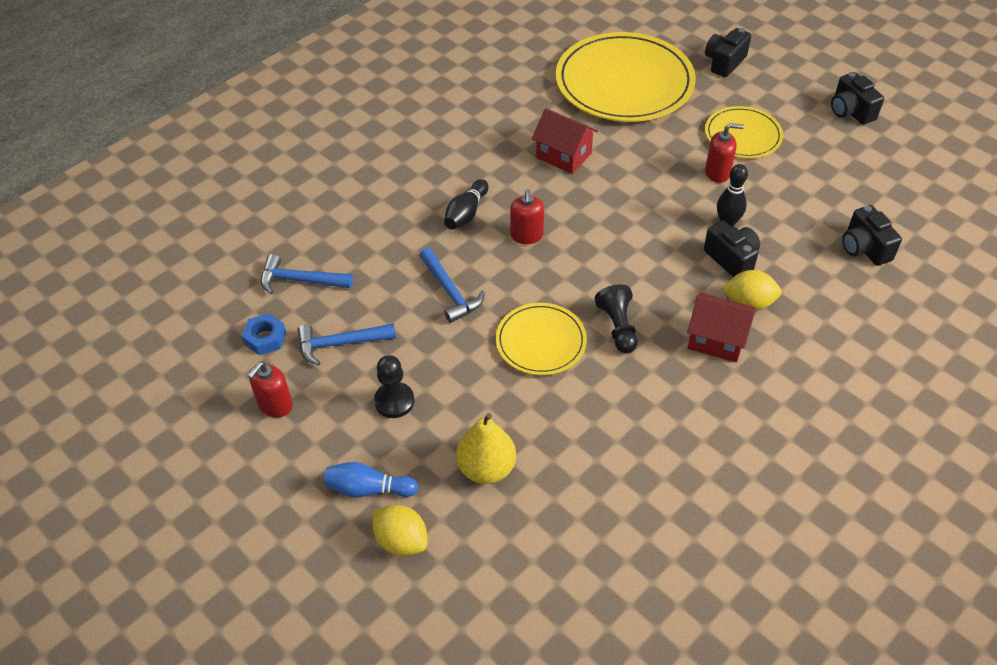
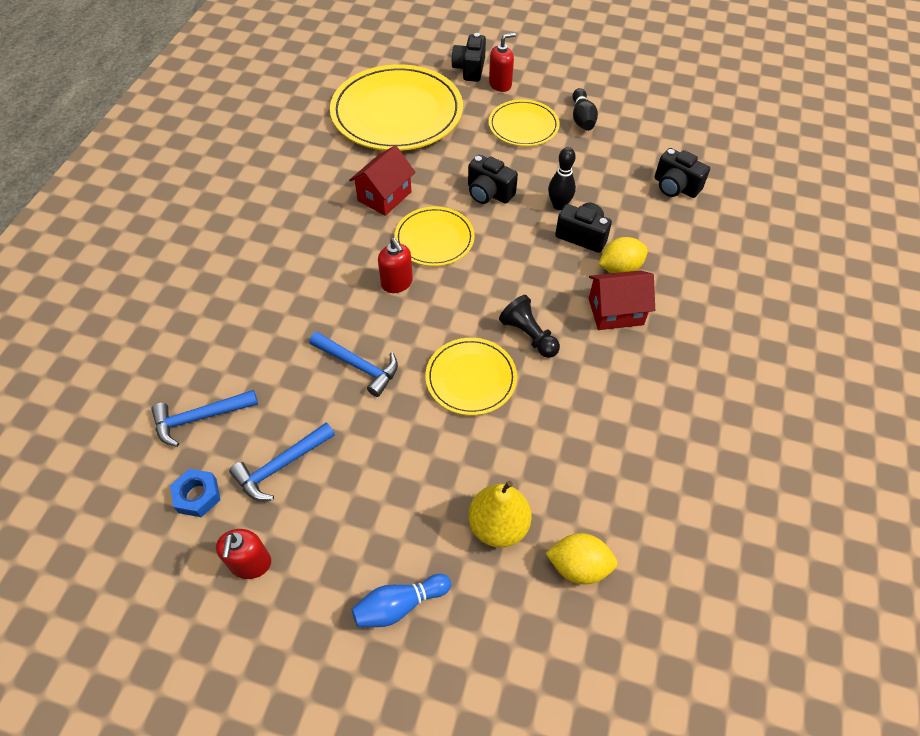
camera: 30 degrees left, 5 degrees up
(394, 401) = (370, 500): black pawn -> none
(401, 541) = (464, 643): yellow lemon -> yellow lemon (578, 566)
(466, 213) = (328, 284): black bowling pin -> black bowling pin (582, 118)
(563, 155) = (384, 196): red house -> red house turned 60 degrees counterclockwise
(585, 210) = (434, 239): none -> yellow plate
(717, 173) = (524, 165): red soap dispenser -> red soap dispenser (500, 84)
(850, 111) = (592, 78): black camera -> black camera (489, 193)

